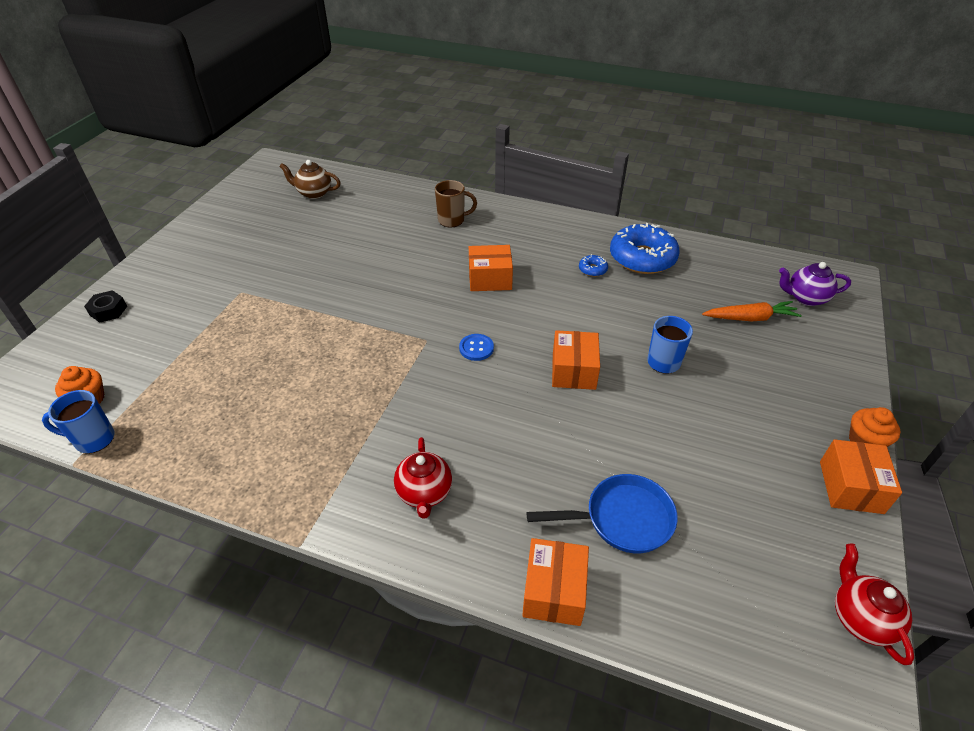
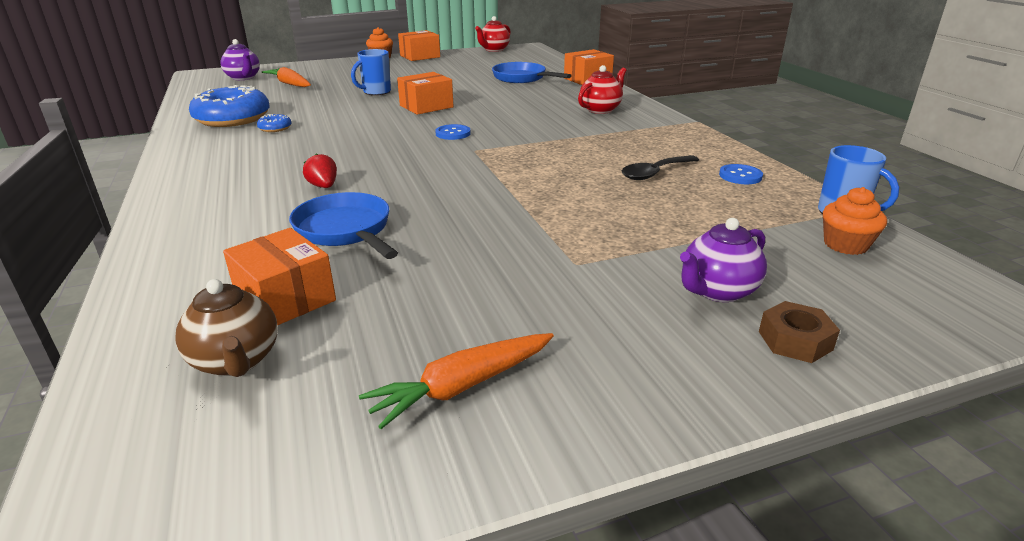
camera: 130 degrees left, 15 degrees down
(108, 310) = (795, 340): black nut -> brown nut
(156, 317) = (717, 291): none -> purple teapot
(193, 444) = (740, 176): none -> blue button
(229, 226) = (462, 386): none -> orange carrot
(264, 402) = (655, 173): none -> black spoon
(376, 243) = (346, 230): none -> blue pan
(445, 254) = (323, 186): none -> red strawberry
(452, 220) = (233, 208): brown mug -> none
(490, 279) = (344, 156): orange box -> orange box (285, 298)

